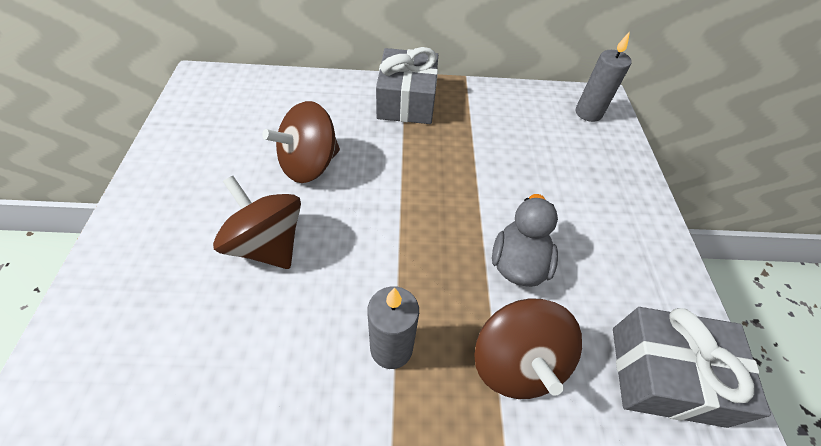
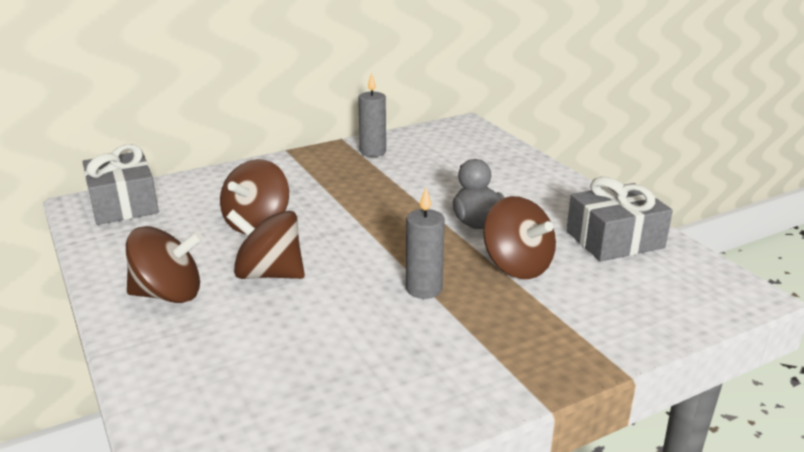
camera: 25 degrees left, 25 degrees down
(168, 230) = (168, 294): none -> brown spinning top
(406, 101) = (305, 165): grey gift -> grey gift (123, 204)
(588, 113) = (461, 134): grey candle -> grey candle (373, 152)

